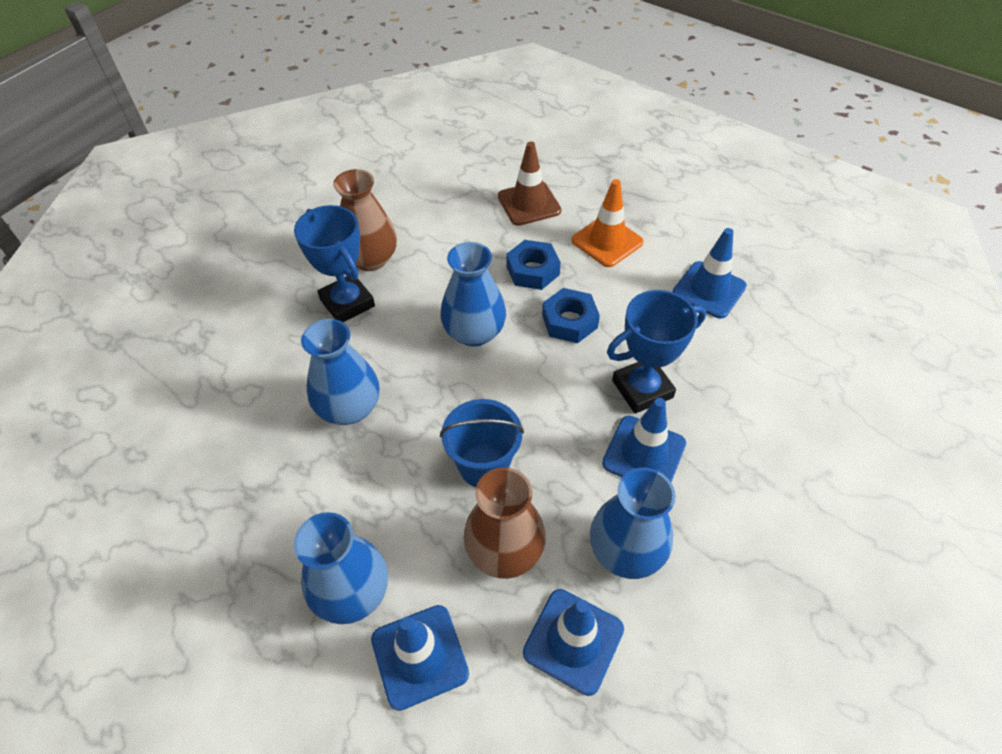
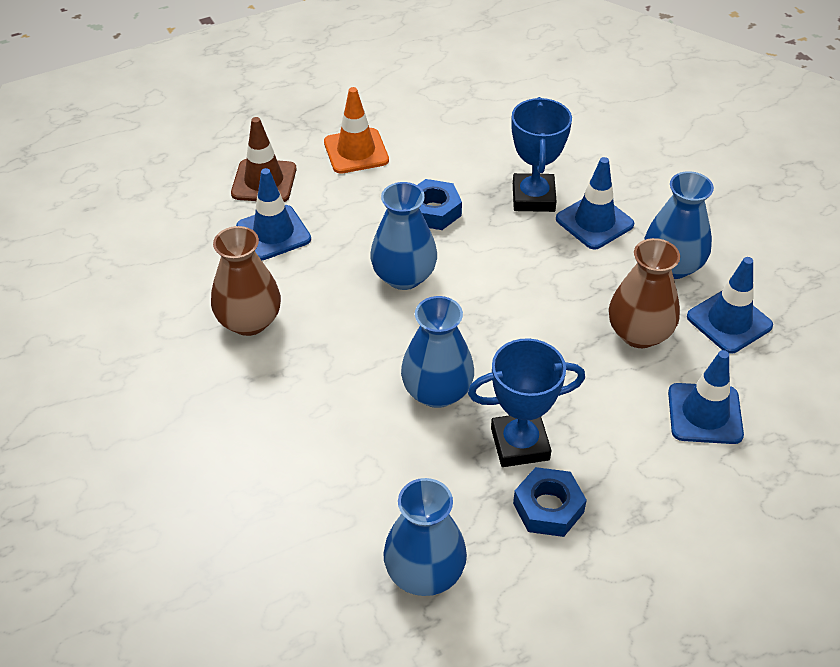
camera: 65 degrees left, 5 degrees down
(347, 303) = (298, 357): blue trophy -> blue trophy (520, 444)
(352, 592) = (631, 441): blue vase -> blue vase (424, 573)
(484, 466) = (553, 319): blue bucket -> none
(533, 270) = (355, 211): blue nut -> blue nut (548, 507)
(709, 290) = (457, 117): blue traffic cone -> blue traffic cone (273, 233)

